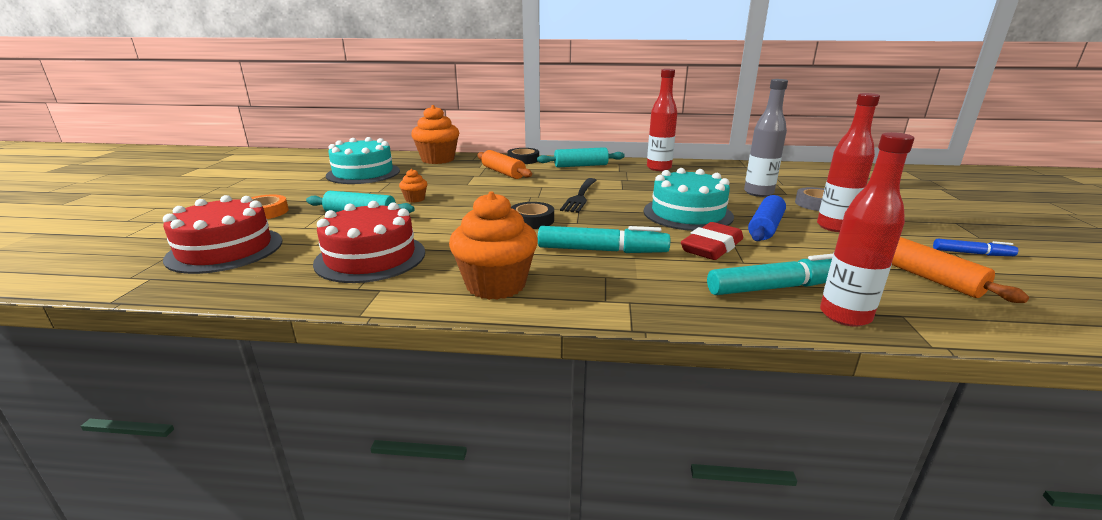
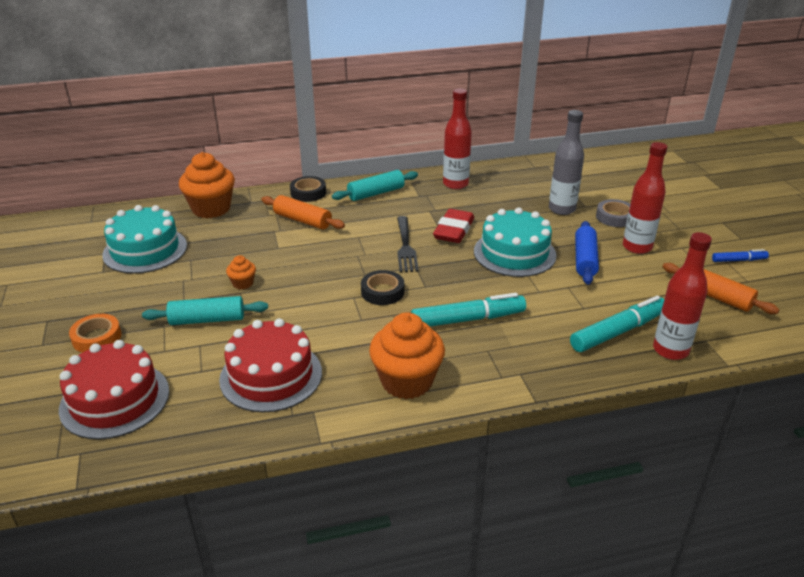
camera: 20 degrees left, 10 degrees up
(712, 247) = (553, 295): red eraser -> red eraser (454, 230)

